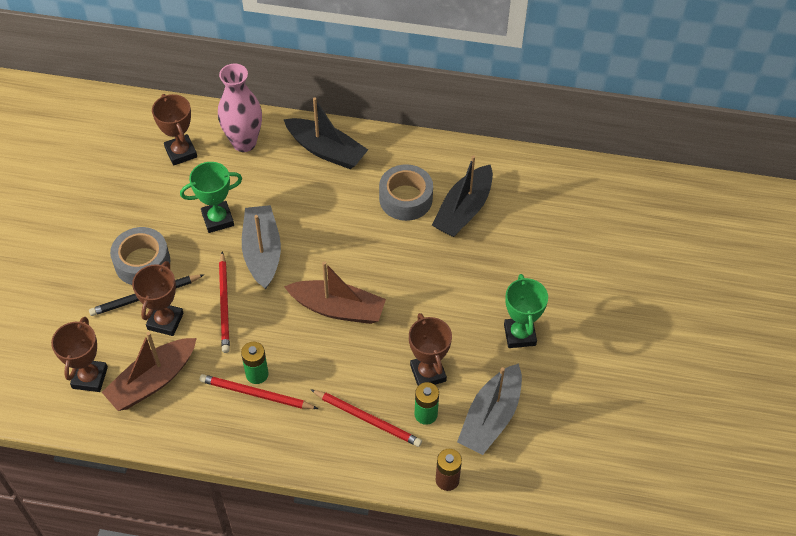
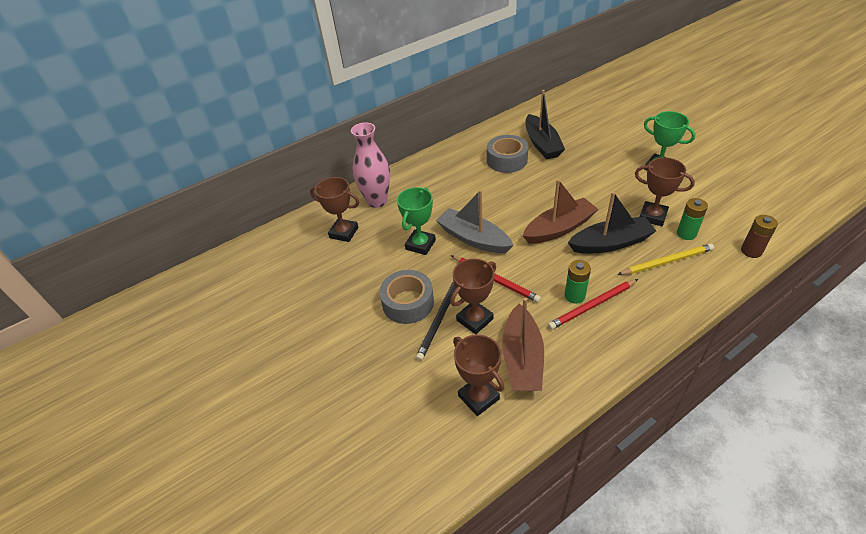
camera: 40 degrees left, 10 degrees down
(165, 321) = (475, 319): brown trophy -> brown trophy turned 75 degrees clockwise
(326, 150) = (430, 172): black boat -> black boat (610, 243)
(367, 419) = (666, 262): red pencil -> yellow pencil
(491, 417) = (713, 208): grey boat -> none

